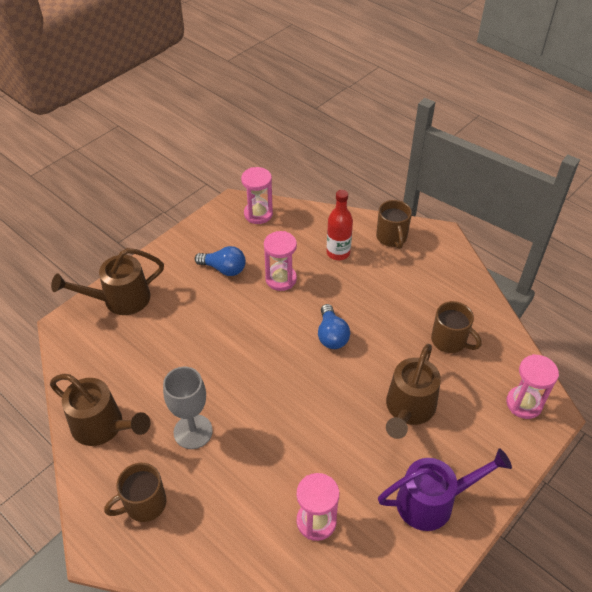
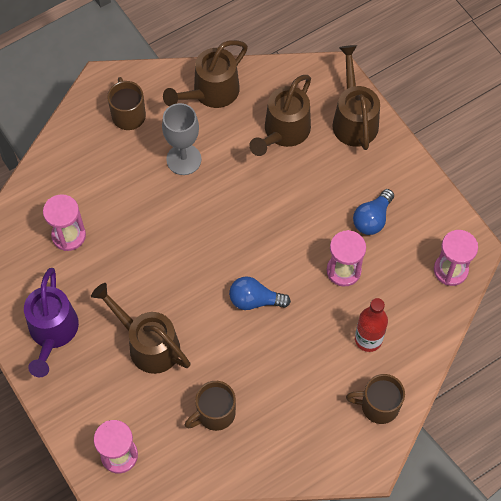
camera: 105 degrees right, 15 degrees up
(144, 351) = (283, 133): none -> brown watering can

